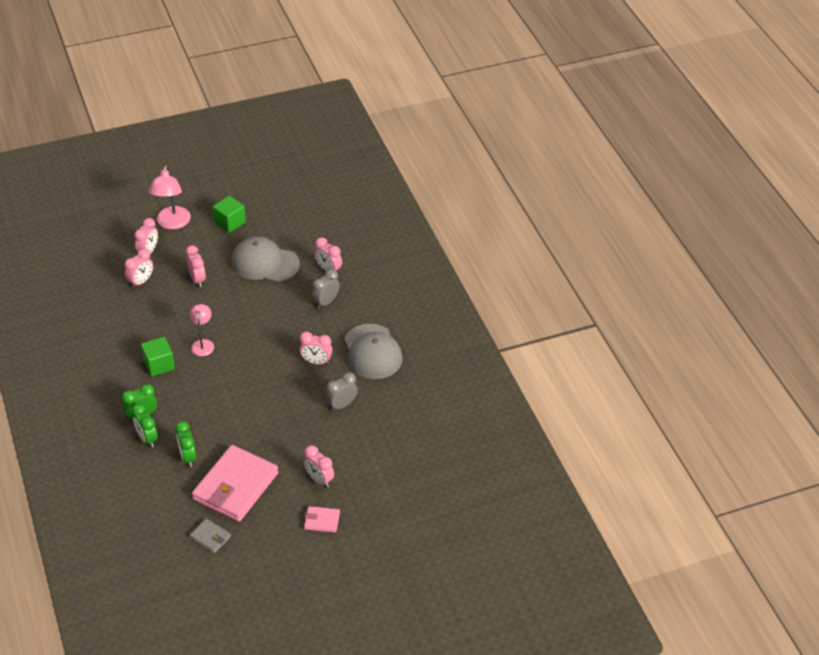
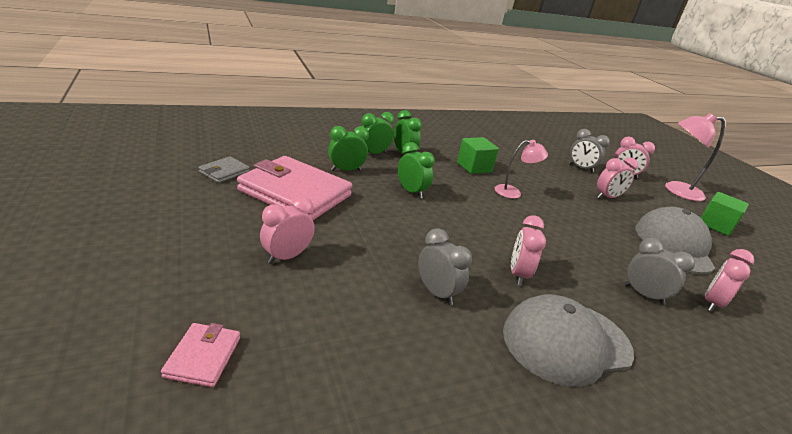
camera: 85 degrees right, 15 degrees down
(141, 282) = (580, 168): pink clock -> grey clock
(217, 413) = (411, 192): none -> green clock
(322, 520) = (206, 252): pink wallet -> pink wallet (203, 357)

